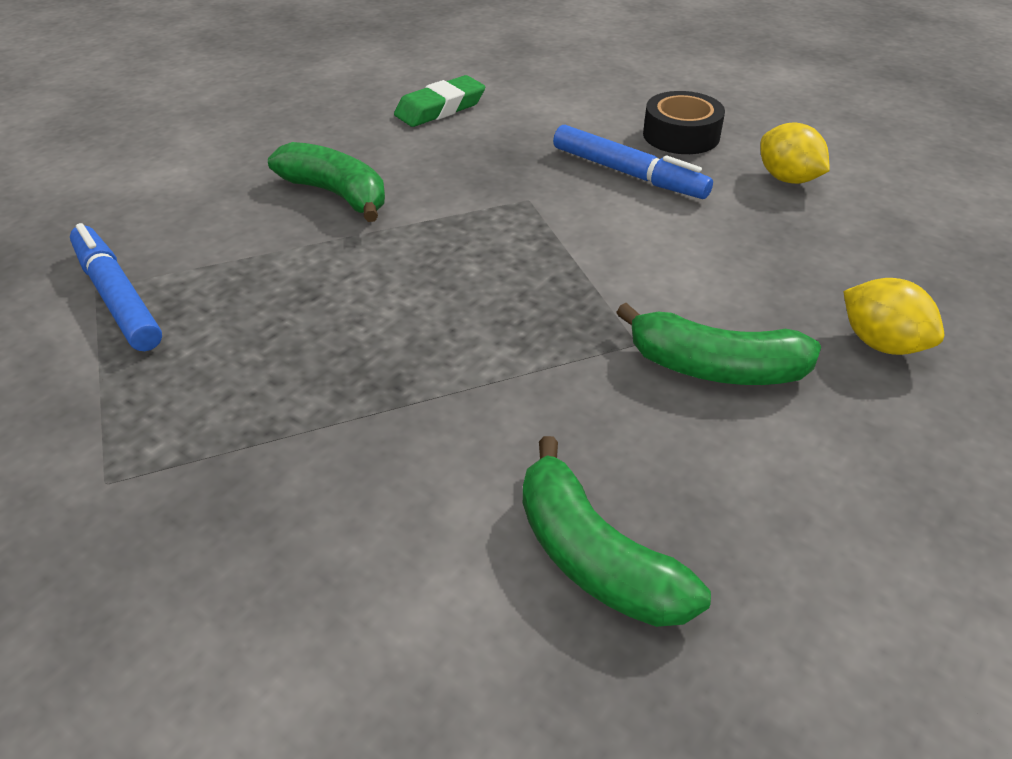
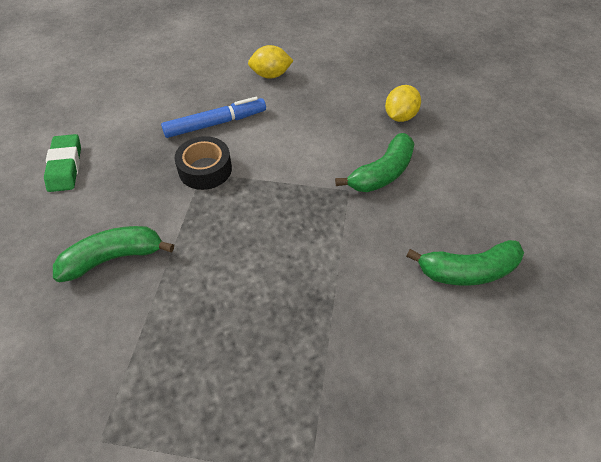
camera: 60 degrees left, 10 degrees up
(117, 297) = (124, 427): blue marker -> none
(681, 135) = (200, 87): black tape -> black tape (205, 169)
(881, 343) = (400, 116): yellow lemon -> yellow lemon turned 45 degrees counterclockwise

